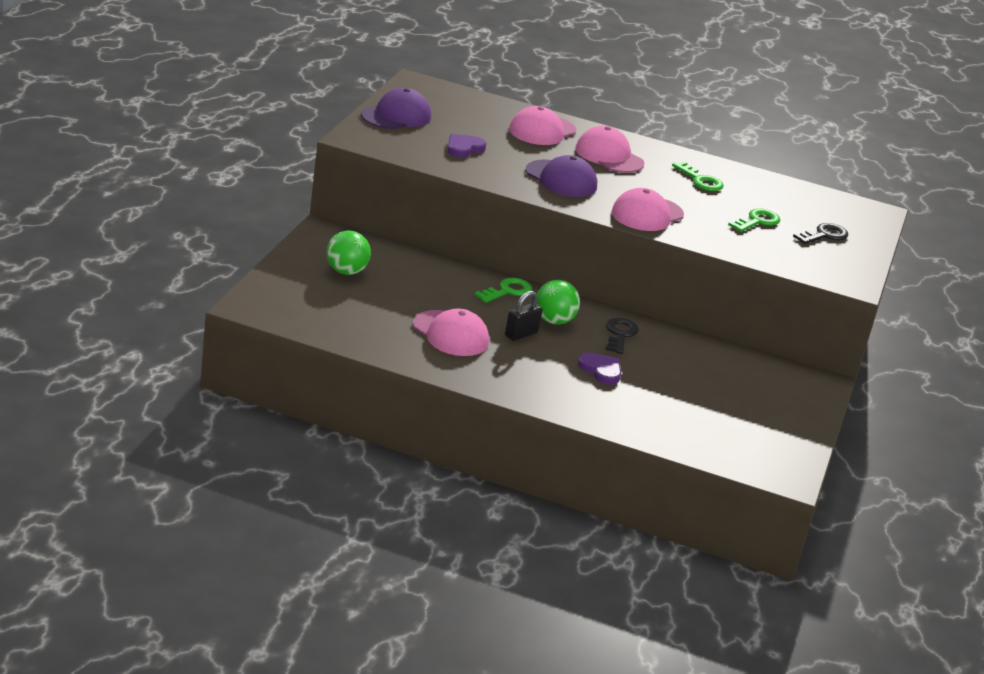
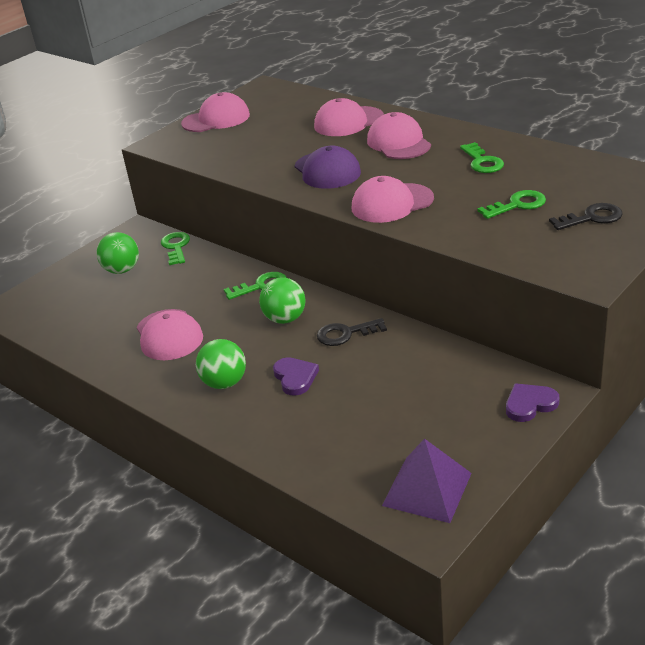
camera: 30 degrees right, 5 degrees up
(386, 250) = (176, 247): none -> green key
(396, 116) = (216, 119): purple cap -> pink cap
(464, 148) = (254, 145): purple heart -> purple heart (530, 404)
(521, 334) = (240, 334): black padlock -> none
(539, 375) = (224, 383): none -> green ball
(620, 334) = (346, 334): black key -> black key turned 135 degrees counterclockwise
(768, 450) = (427, 489): none -> purple pyramid

